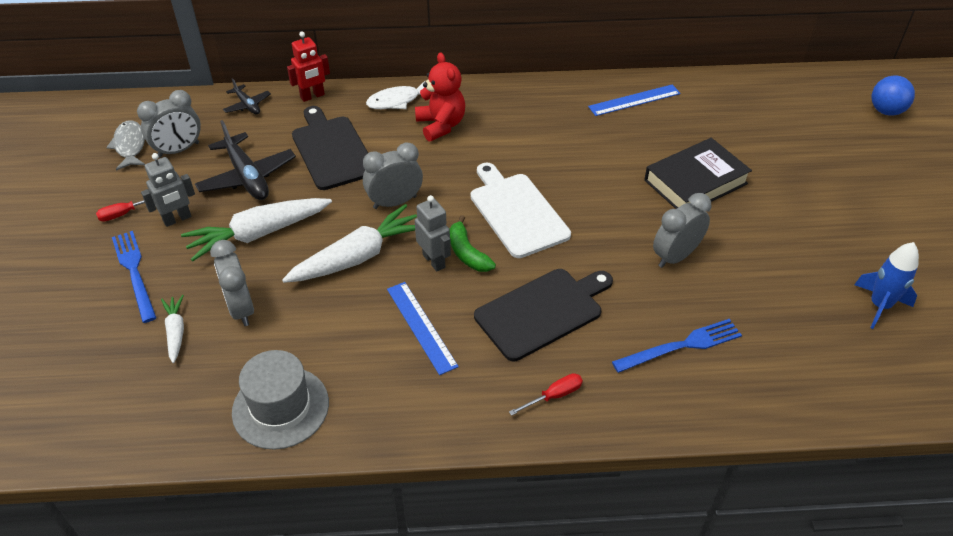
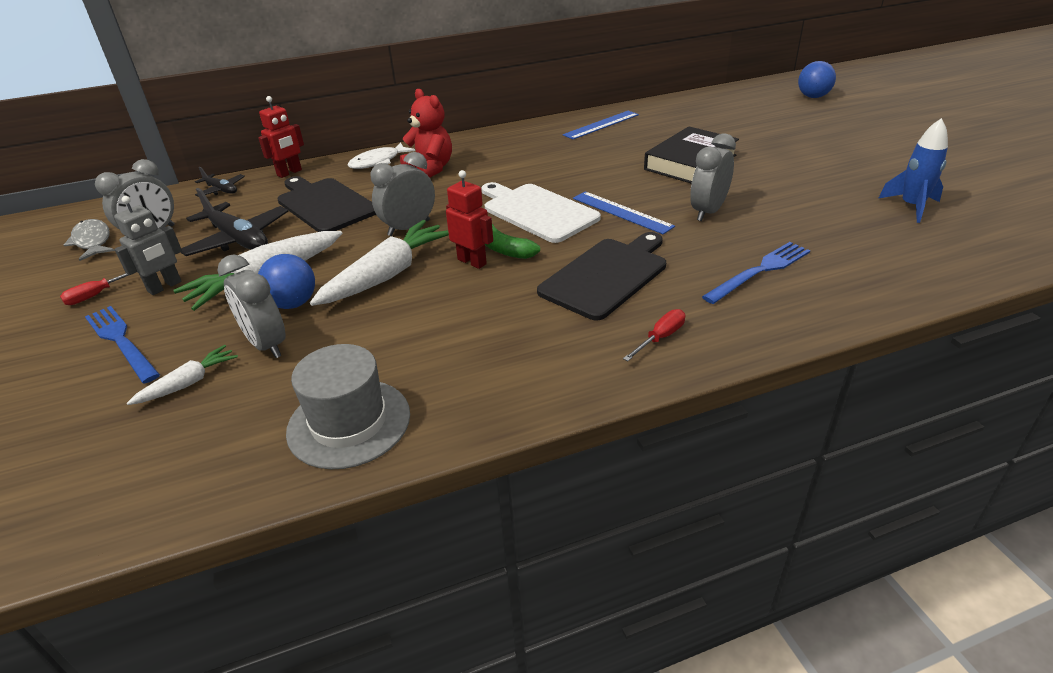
camera: 15 degrees left, 10 degrees down
(176, 332) = (189, 383): white carrot -> white carrot turned 75 degrees clockwise
(272, 268) = (293, 303): none -> blue ball
(421, 327) = (484, 314): blue ruler -> blue ruler (621, 212)
(434, 261) = (472, 261): grey robot -> red robot

